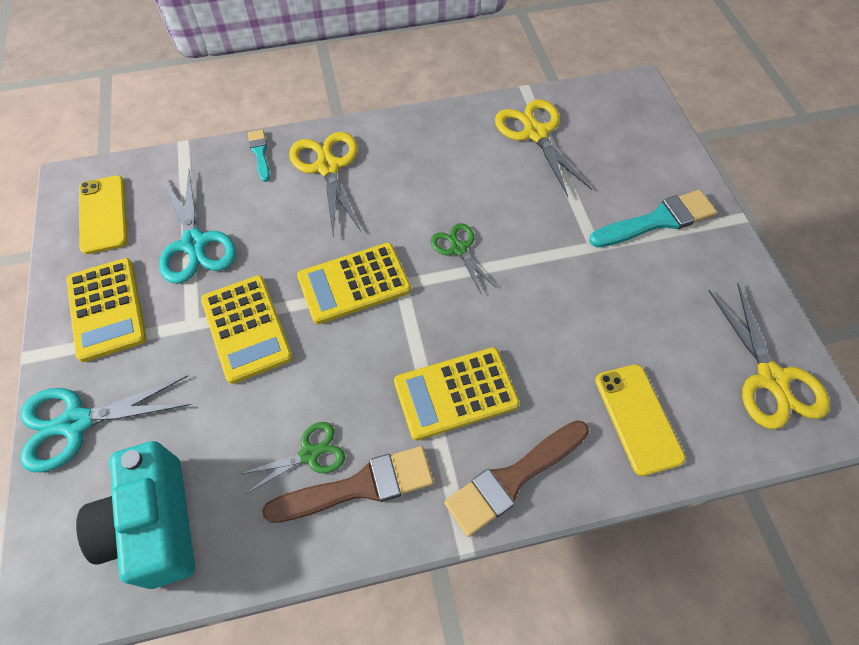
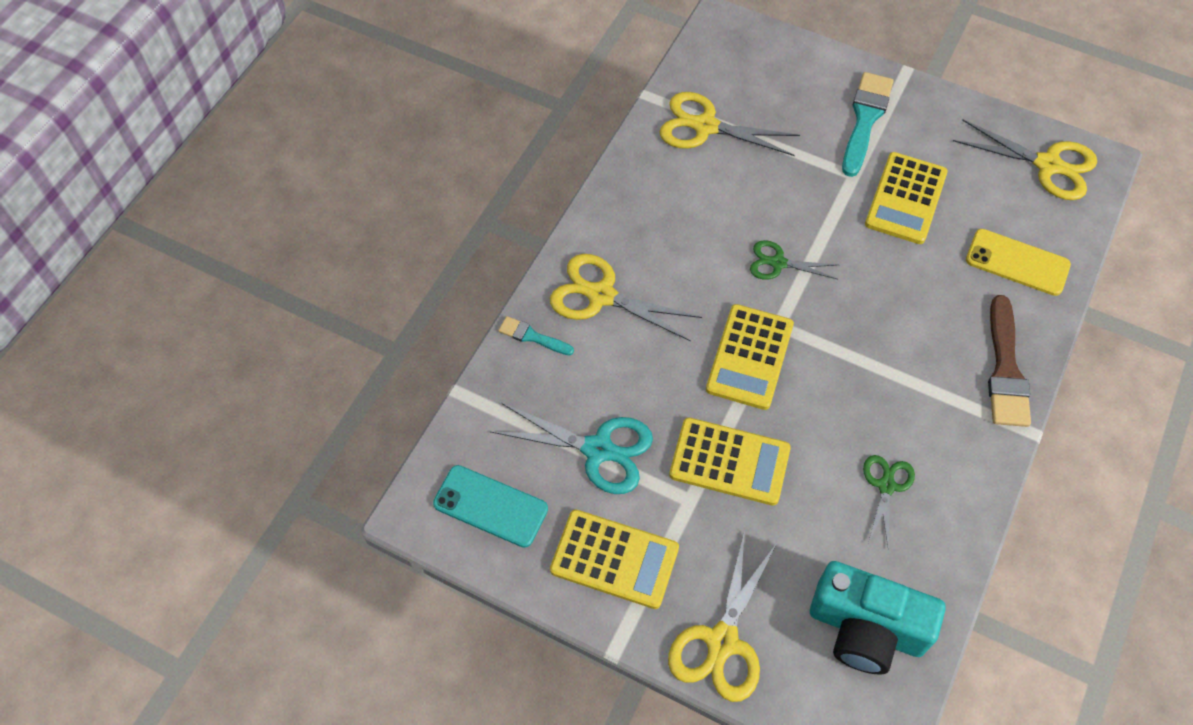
camera: 50 degrees left, 0 degrees up
(77, 423) = (722, 641): turquoise scissors -> yellow scissors
(103, 214) = (490, 506): yellow phone -> turquoise phone
(359, 486) = (939, 469): brown brush -> none
(455, 393) = (910, 357): yellow calculator -> yellow calculator (905, 198)

